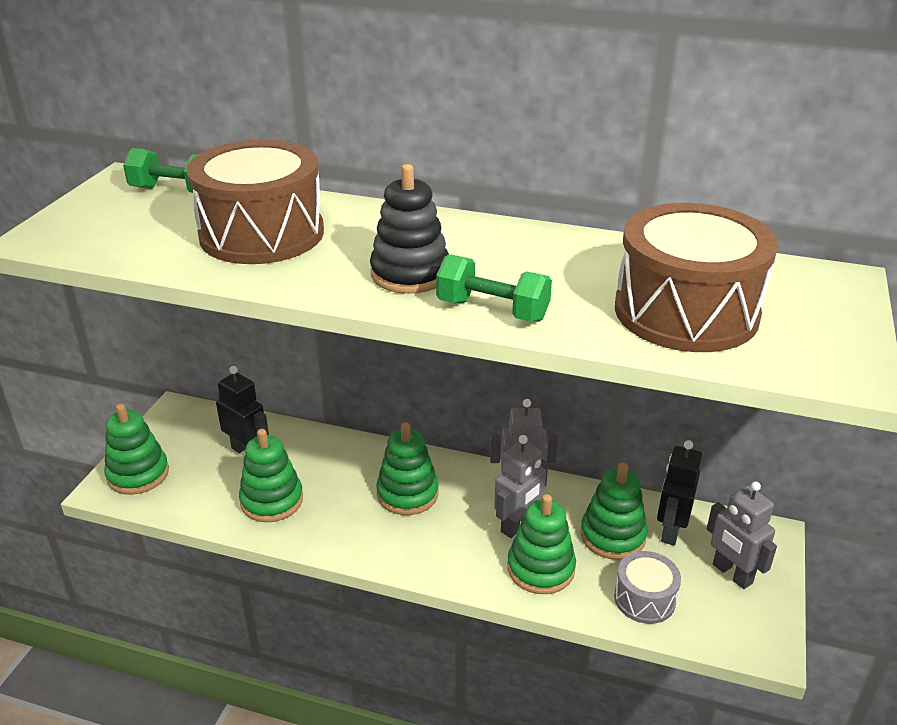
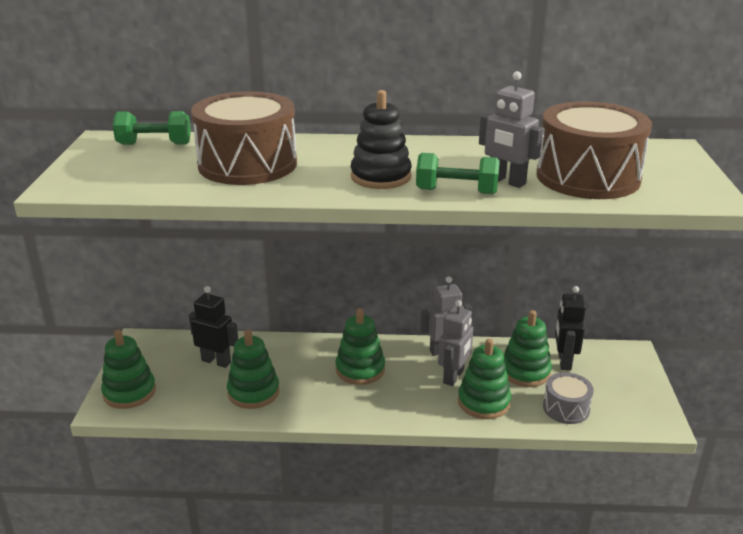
camera: 15 degrees left, 5 degrees down
(732, 574) = (618, 381): grey robot -> grey robot (506, 181)

